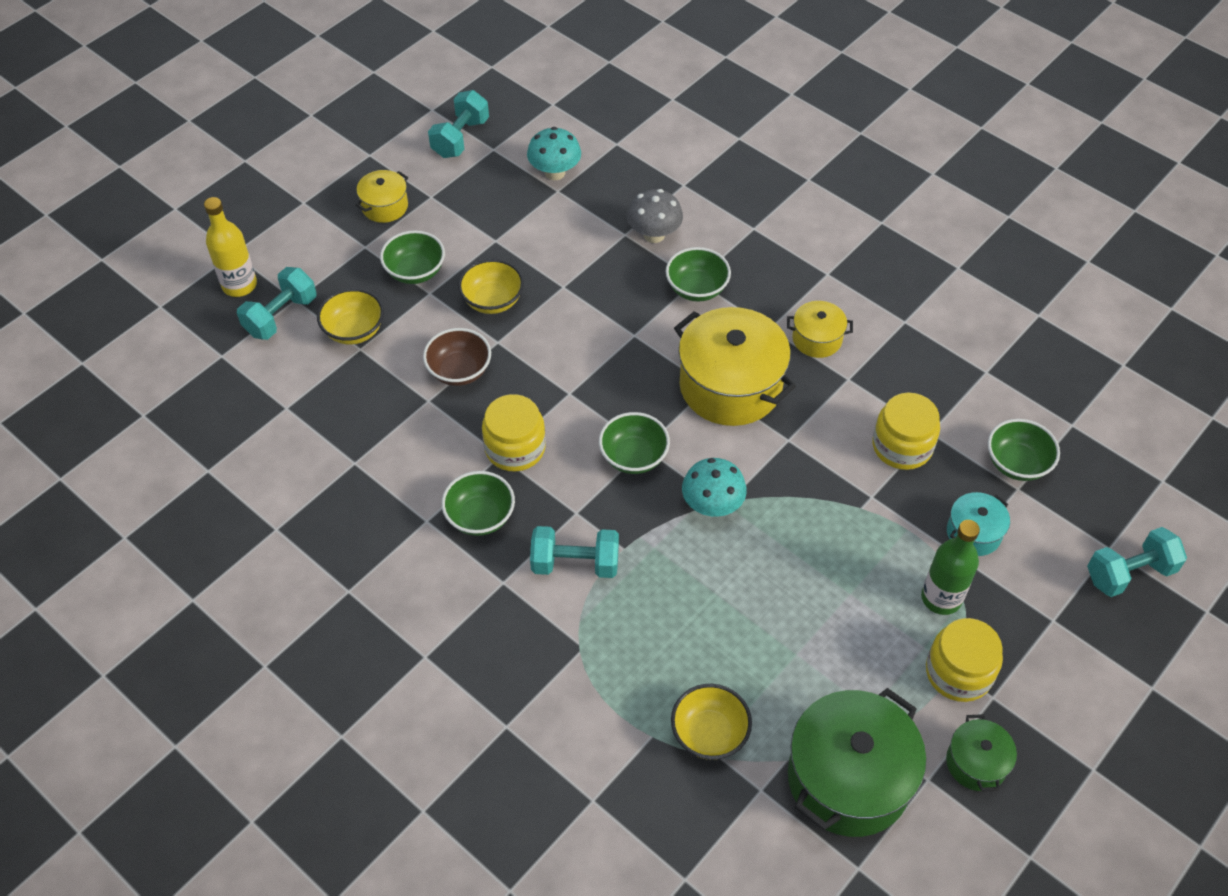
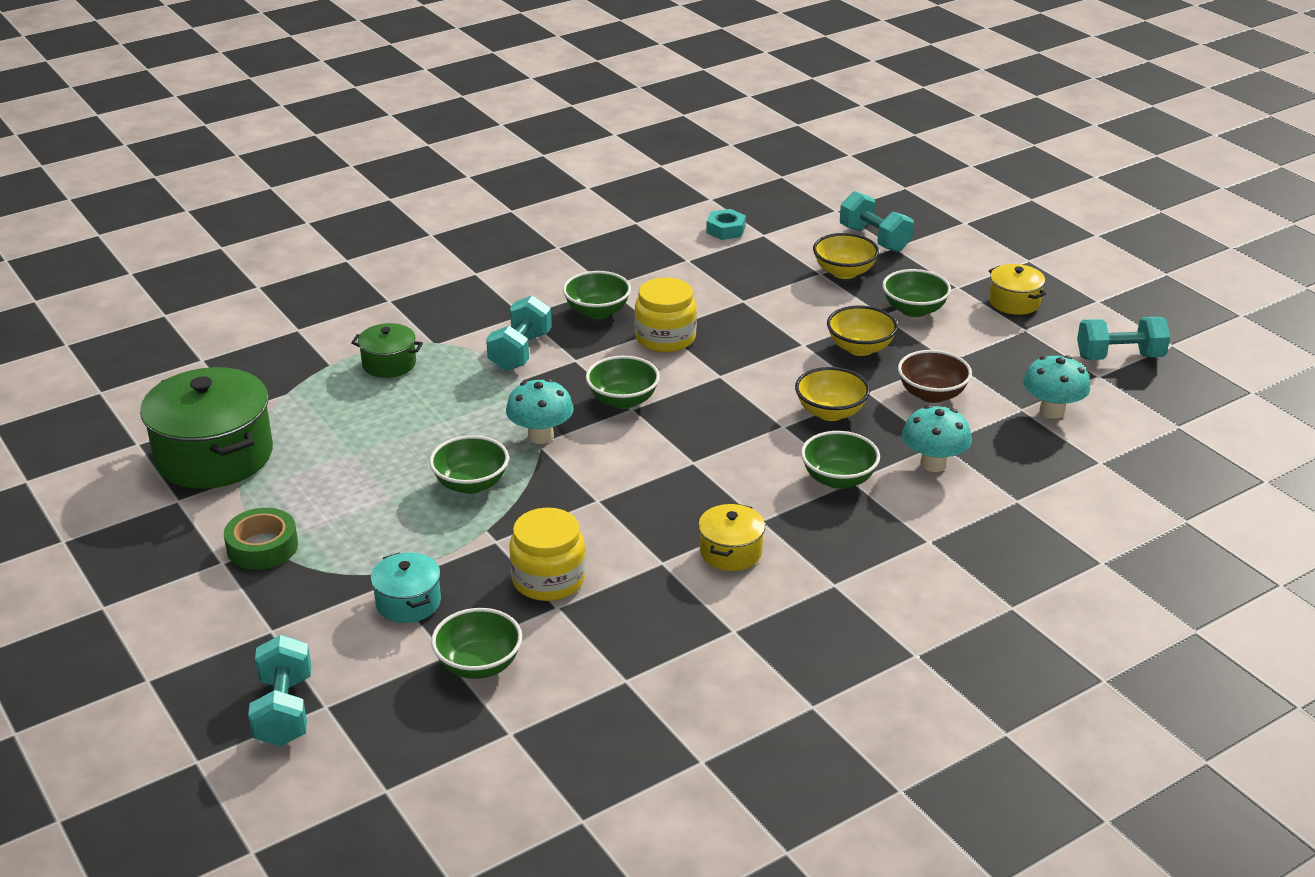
camera: 105 degrees right, 20 degrees down
(239, 285) = (920, 223): yellow bottle -> none
(281, 442) = (725, 230): none -> turquoise nut
(459, 371) = (772, 320): brown bowl -> brown bowl (932, 394)
(460, 138) = (1119, 357): turquoise dumbbell -> turquoise dumbbell turned 45 degrees counterclockwise
(654, 235) = (933, 464): grey mushroom -> turquoise mushroom
(709, 733) = (310, 392): yellow bowl -> yellow bowl (830, 412)
(730, 386) = (686, 476): yellow pot -> none
(803, 538) = (471, 484): none -> green bowl
(941, 598) = (348, 557): green bottle -> none
(958, 672) = (262, 547): yellow jar -> green tape
(976, 763) = (169, 533): green pot -> green pot (389, 364)

